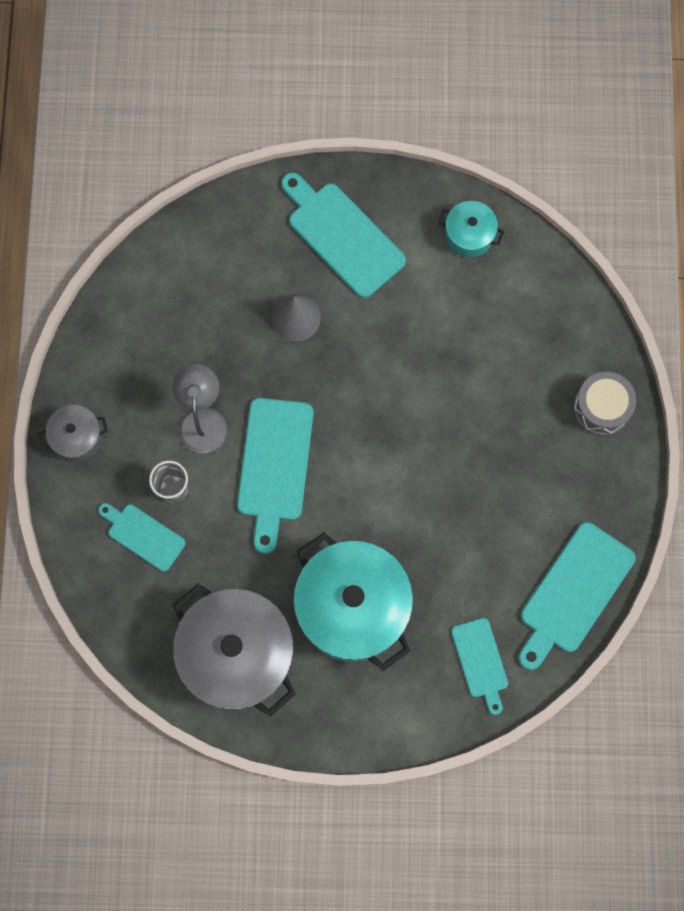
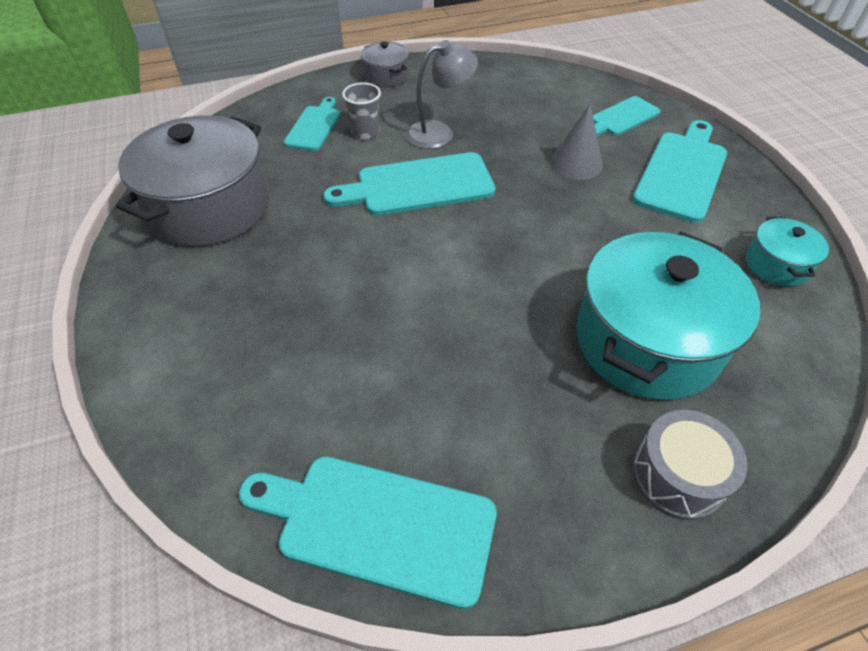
camera: 70 degrees right, 25 degrees down
(352, 607) = (284, 281): turquoise pot -> turquoise pot (647, 341)
(480, 661) = (242, 430): turquoise cutting board -> turquoise cutting board (622, 117)

